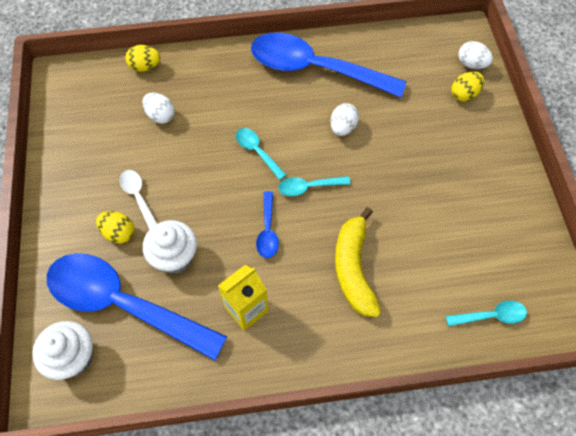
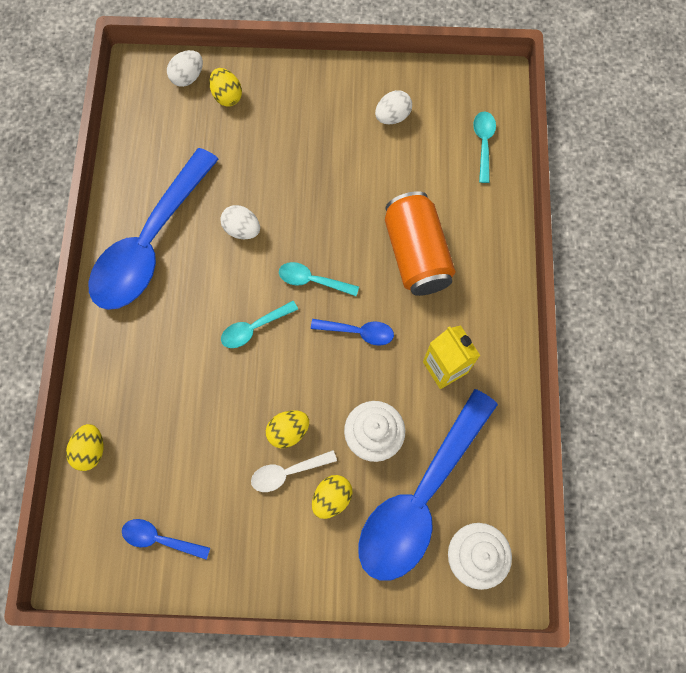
camera: 80 degrees left, 10 degrees up
(82, 121) = (160, 538): none -> blue spoon
(160, 116) = (175, 436): white egg -> white egg (392, 116)
(172, 191) = (288, 431): none -> yellow egg
(308, 187) = (312, 280): turquoise spoon -> turquoise spoon turned 105 degrees clockwise
(353, 268) = (416, 254): yellow banana -> orange can

